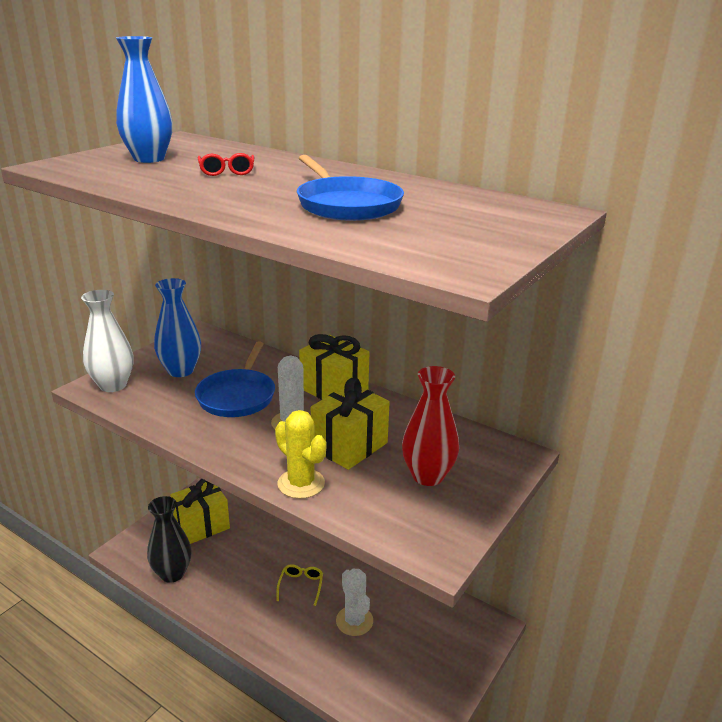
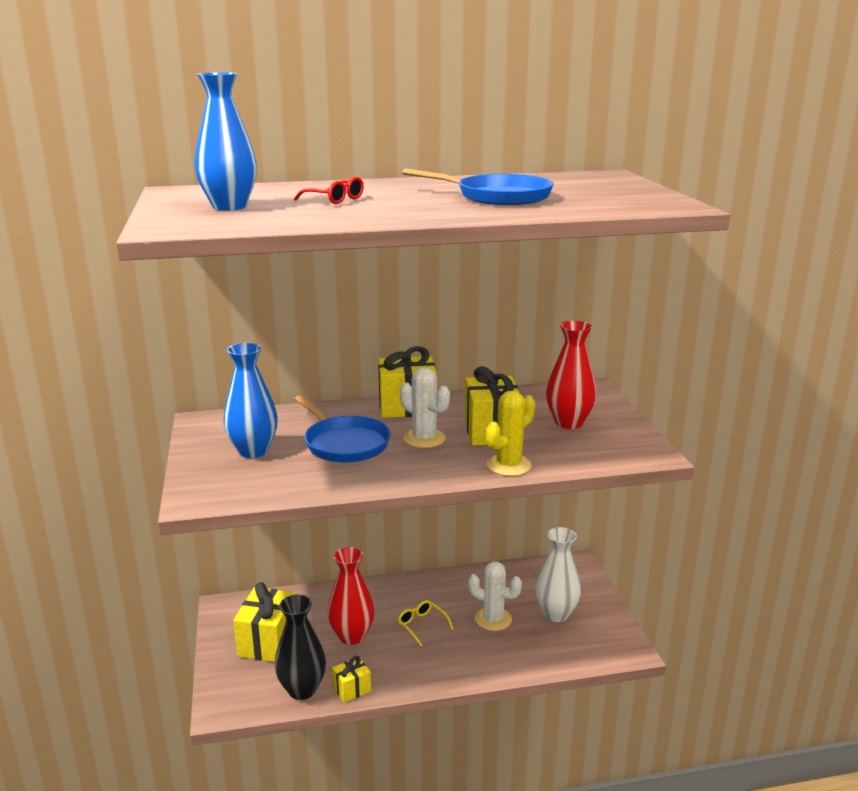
camera: 45 degrees left, 5 degrees down
(113, 385) = (214, 488): white vase -> white vase (556, 614)
(196, 597) = (352, 689): none -> yellow gift
(249, 559) = (352, 636): none -> red vase
(301, 483) = (509, 465): yellow cactus -> yellow cactus turned 45 degrees counterclockwise

